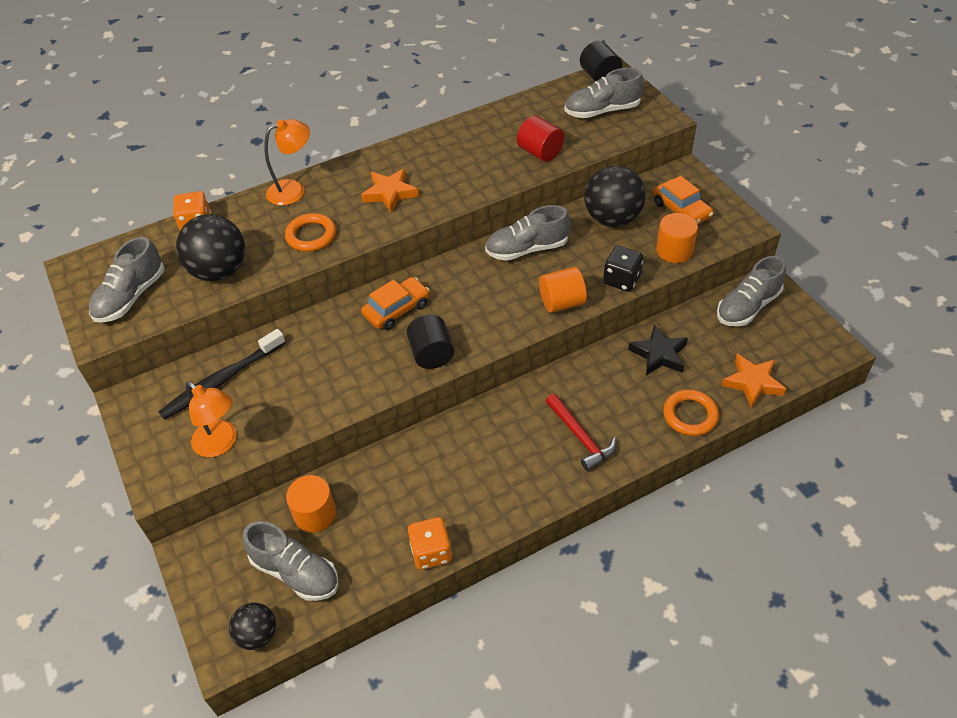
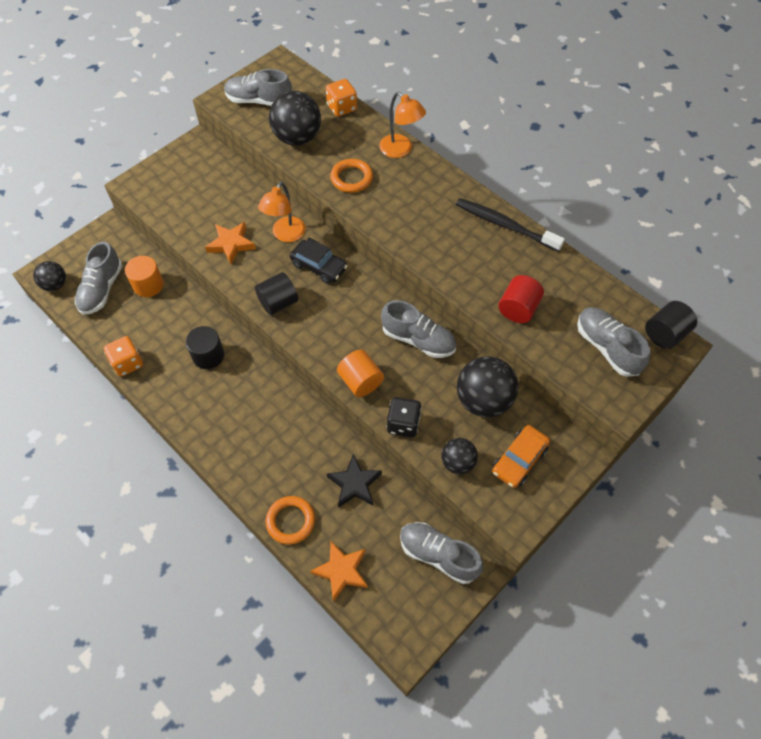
camera: 70 degrees right, 10 degrees up
(221, 381) = (223, 185): black toothbrush -> black toothbrush (505, 225)
(221, 444) = (169, 205): orange lamp -> orange lamp (285, 235)
(390, 193) = (419, 213): orange star -> orange star (231, 244)
(396, 309) = (319, 266): orange car -> black car
(453, 461) = (208, 355): none -> black cylinder
(527, 249) = (418, 340): grey shoe -> grey shoe turned 150 degrees clockwise
(581, 437) = (248, 439): red hammer -> none
(674, 250) = (457, 462): orange cylinder -> black ball

